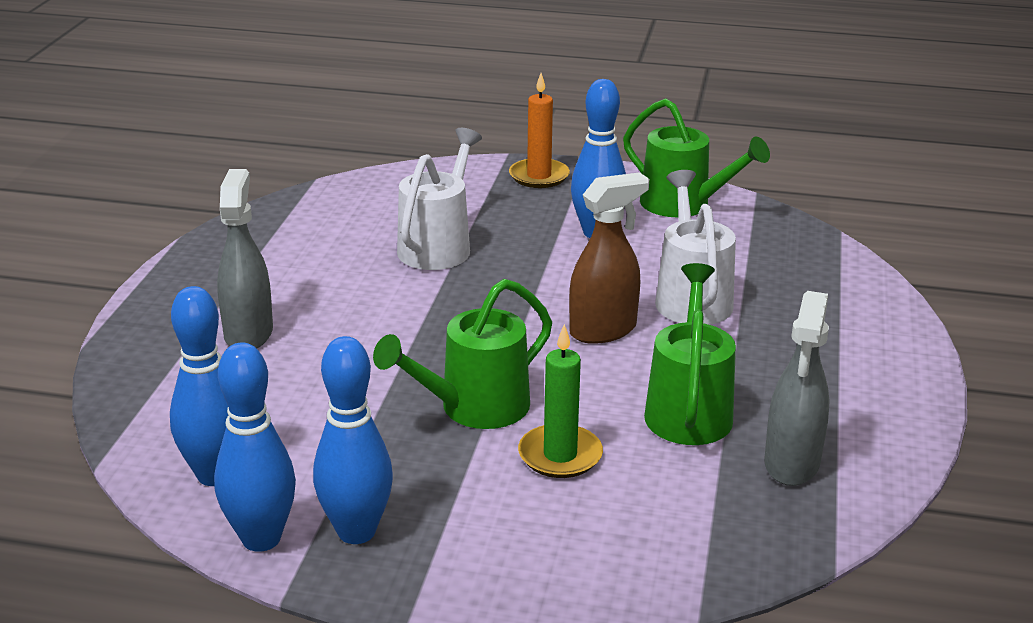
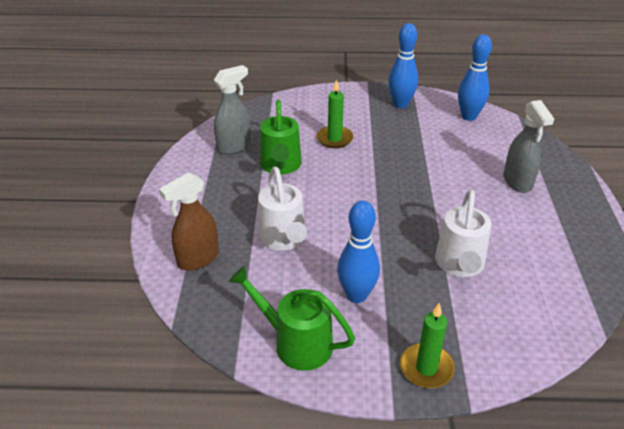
camera: 170 degrees right, 10 degrees up
(261, 539) = (432, 98): blue bowling pin -> none
(473, 409) = (381, 155): green watering can -> none
(539, 176) = (426, 368): orange candle -> green candle
(603, 330) = (331, 208): brown spray bottle -> brown spray bottle (198, 259)
(791, 464) = (234, 146): grey spray bottle -> grey spray bottle turned 45 degrees clockwise

